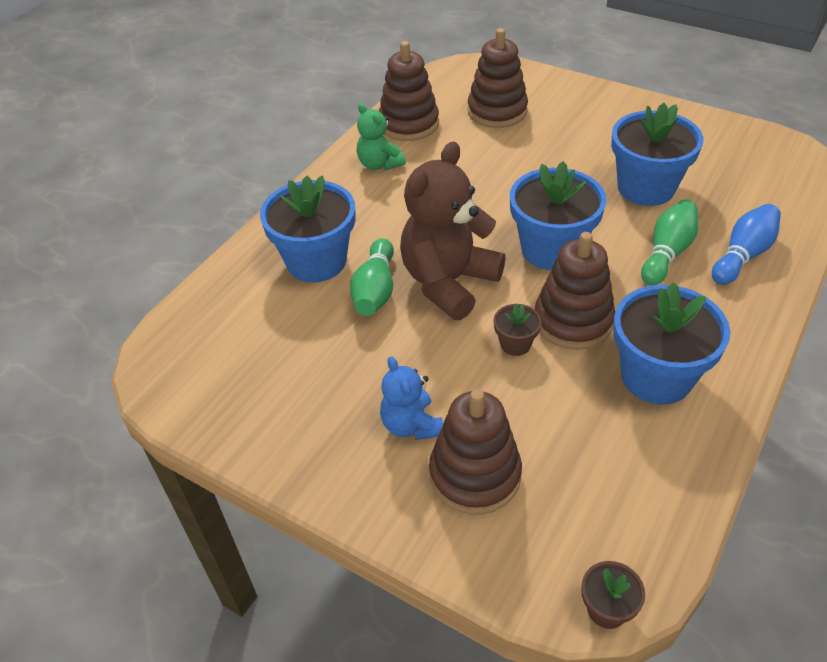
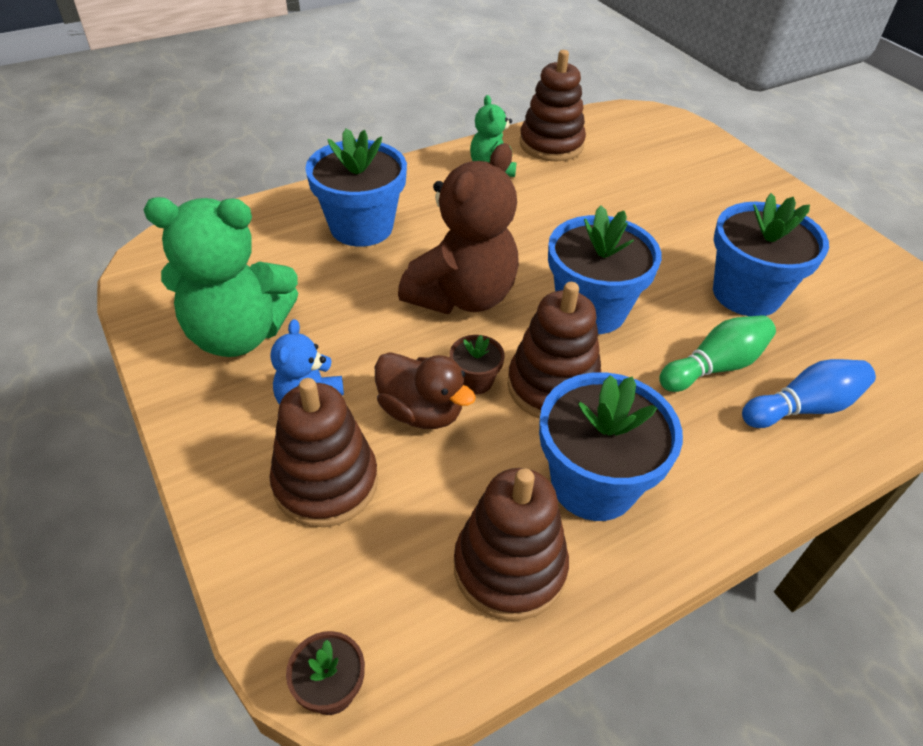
camera: 25 degrees right, 0 degrees up
(298, 398) = (238, 334): none -> green teddy bear
(375, 290) = (389, 273): green bowling pin -> none
(448, 282) = (462, 296): brown teddy bear -> brown teddy bear turned 150 degrees clockwise
(496, 387) = (421, 412): none -> brown duck
(497, 111) = (648, 164): brown stacking toy -> brown stacking toy (509, 567)

